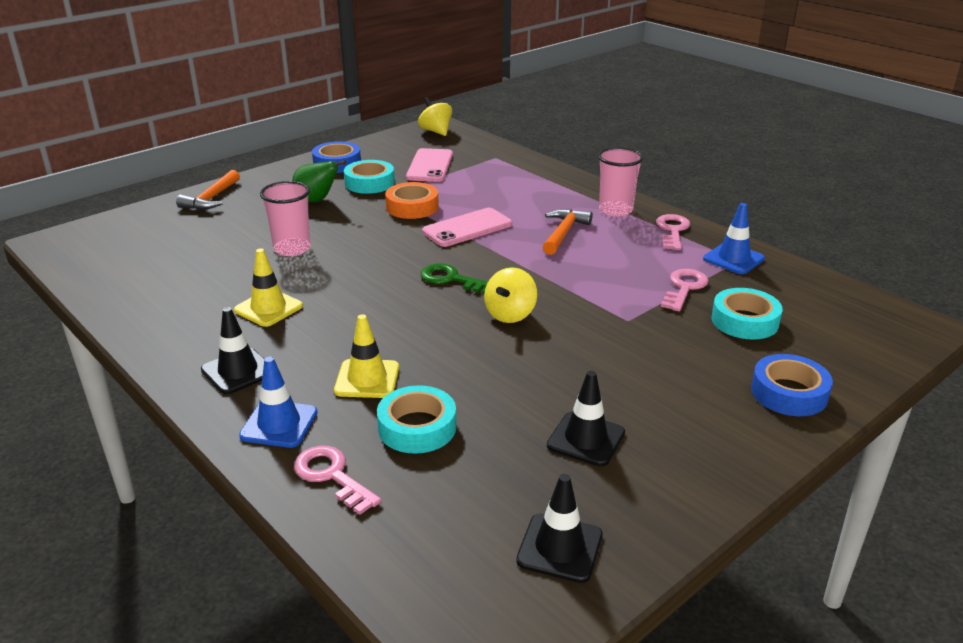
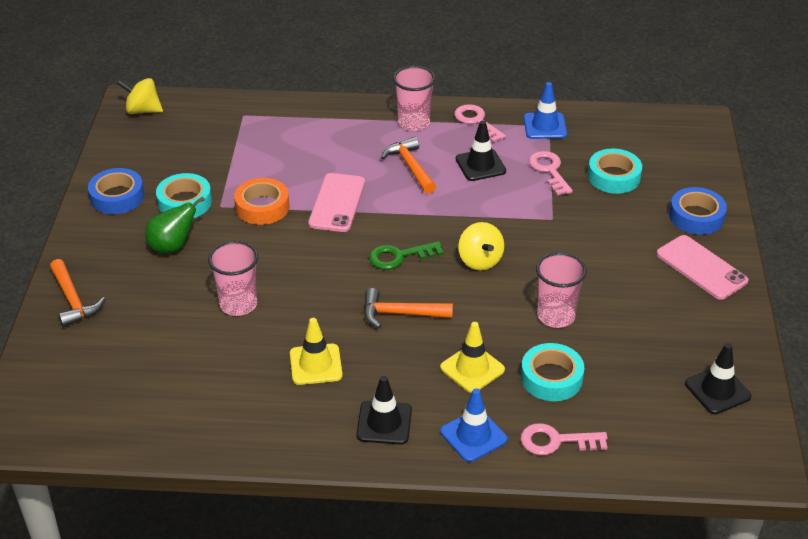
camera: 45 degrees left, 10 degrees up
(383, 313) = (400, 314): none -> orange hammer
(430, 166) = (204, 154): pink phone -> pink phone (701, 267)
(504, 387) = (556, 316): none -> pink cup
(586, 439) = (644, 319): black traffic cone -> black traffic cone (480, 165)

